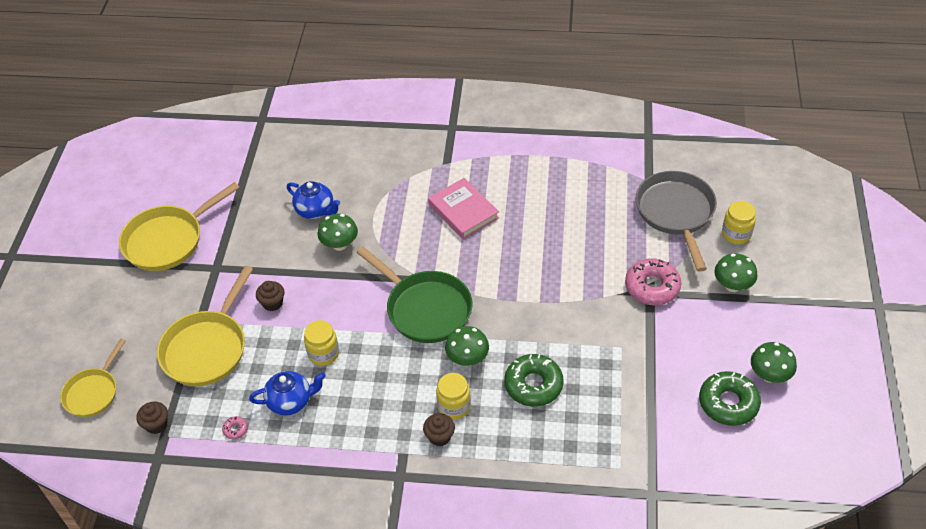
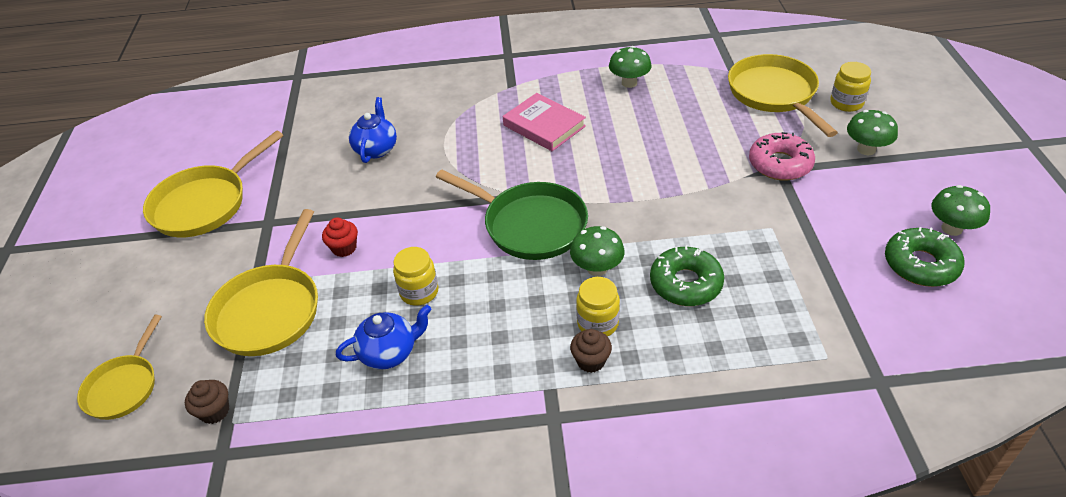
camera: 10 degrees left, 5 degrees down
(235, 429) = (323, 399): pink donut -> none
(272, 303) = (344, 248): brown cupcake -> red cupcake
(315, 210) = (376, 149): blue teapot -> blue teapot turned 105 degrees counterclockwise
(340, 245) = (412, 177): green mushroom -> green mushroom (629, 83)
(676, 213) = (774, 94): grey pan -> yellow pan

